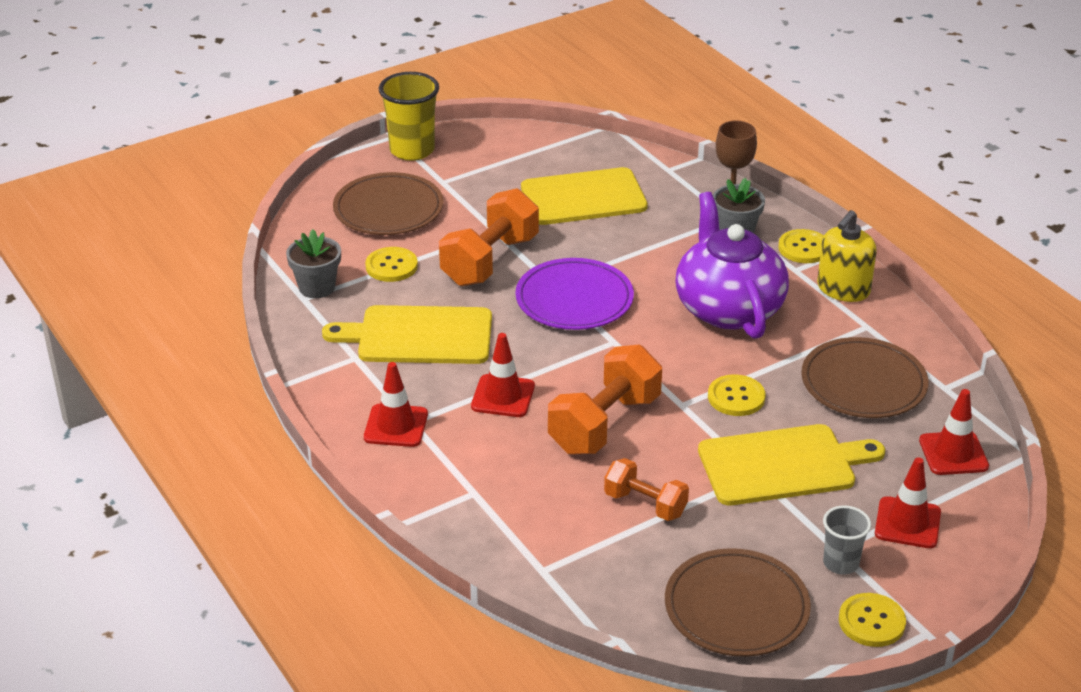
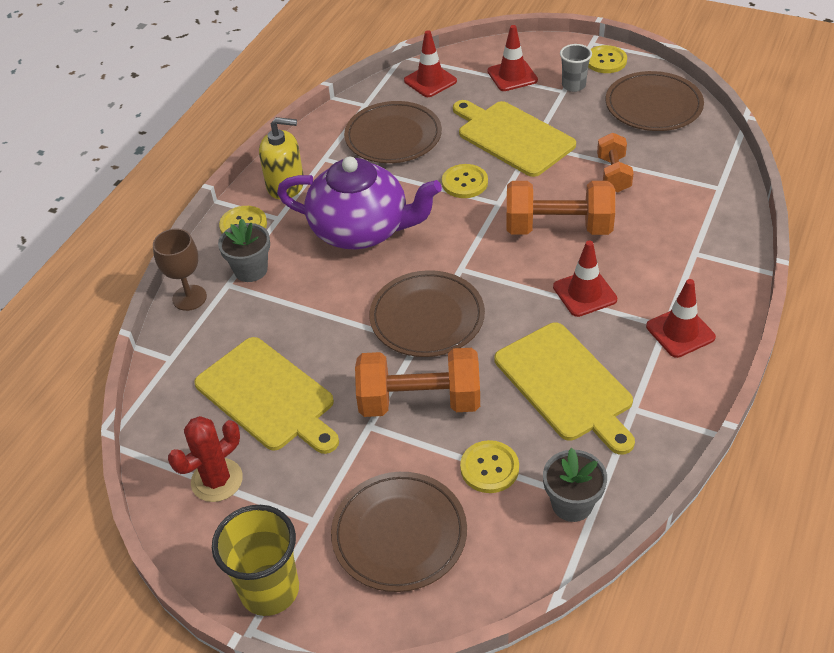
camera: 120 degrees left, 10 degrees up
(524, 156) = (217, 480): none -> red cactus
(574, 299) = (427, 317): purple plate -> brown plate
(728, 308) = (361, 230): purple teapot -> purple teapot turned 120 degrees counterclockwise

